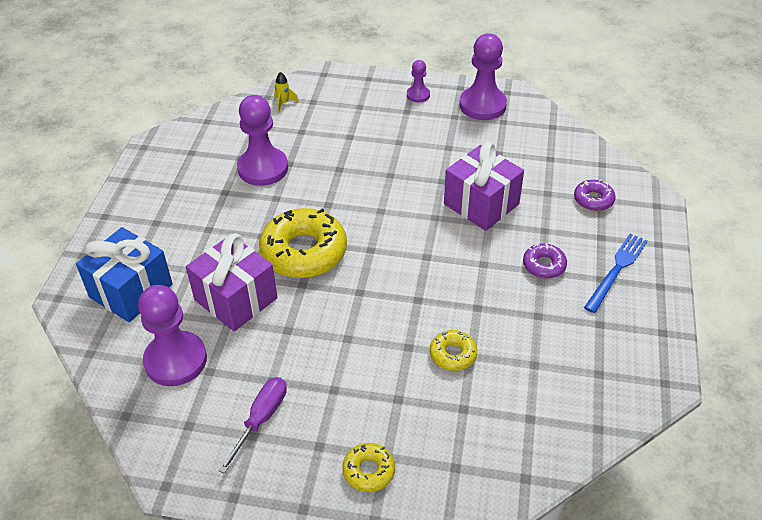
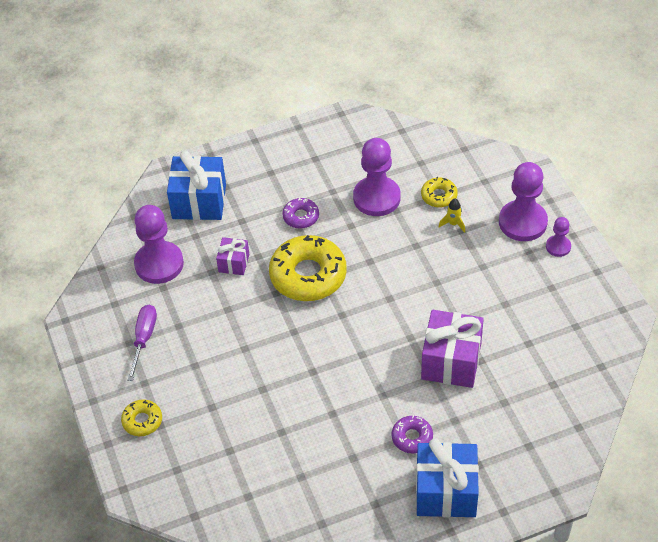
camera: 60 degrees right, 5 degrees up
(235, 299) = (234, 263): purple gift -> purple gift, size x0.53
(261, 419) = (144, 339): purple screwdriver -> purple screwdriver turned 75 degrees counterclockwise
(284, 103) = (465, 164): yellow rocket -> yellow rocket (453, 224)
(453, 354) = (274, 420): yellow donut -> yellow donut (439, 196)
(482, 105) = (585, 300): purple pawn -> purple pawn (522, 222)
(593, 200) = (523, 440): purple donut -> purple donut (301, 217)
(616, 270) = (446, 492): blue fork -> blue gift

